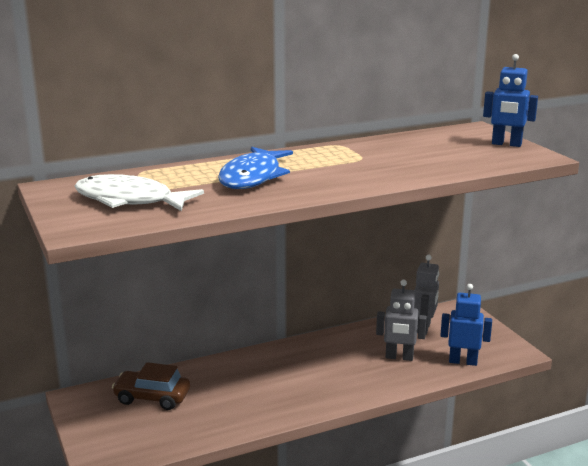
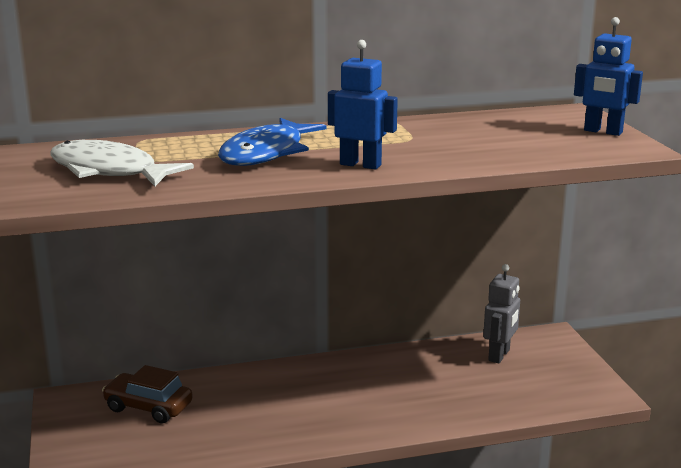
camera: 10 degrees right, 0 degrees up
(399, 357) = (456, 387): grey robot -> none
(463, 361) = (534, 400): blue robot -> blue robot (360, 165)

